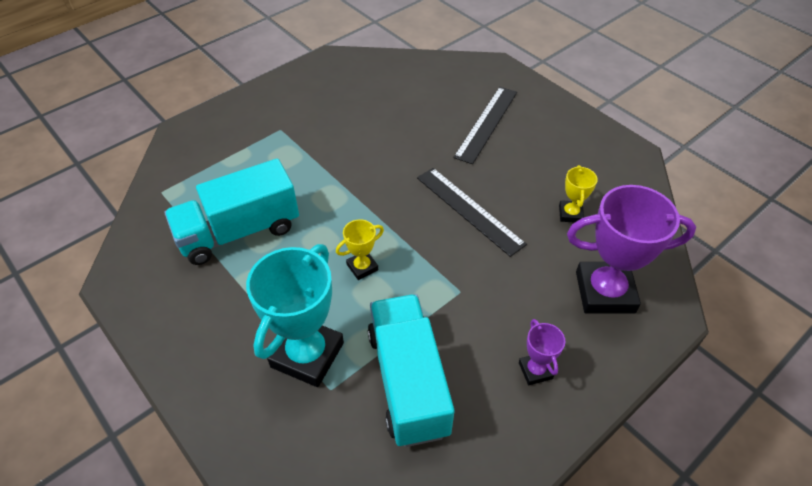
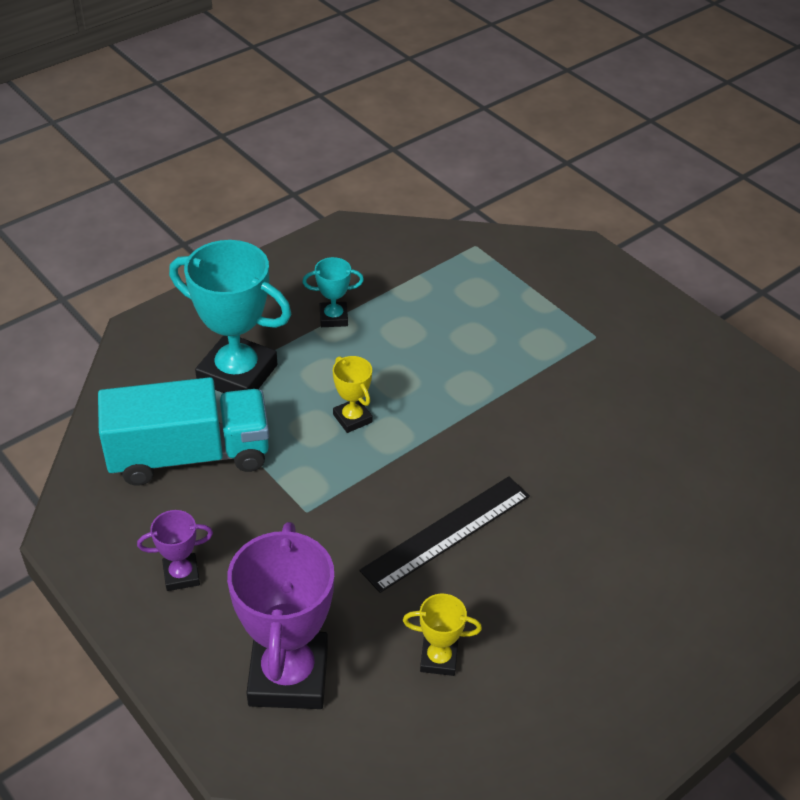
camera: 90 degrees right, 5 degrees down
(239, 231) = (413, 311): turquoise truck -> none
(239, 286) = (333, 318): none -> turquoise trophy
(486, 123) = (639, 573): black ruler -> none

